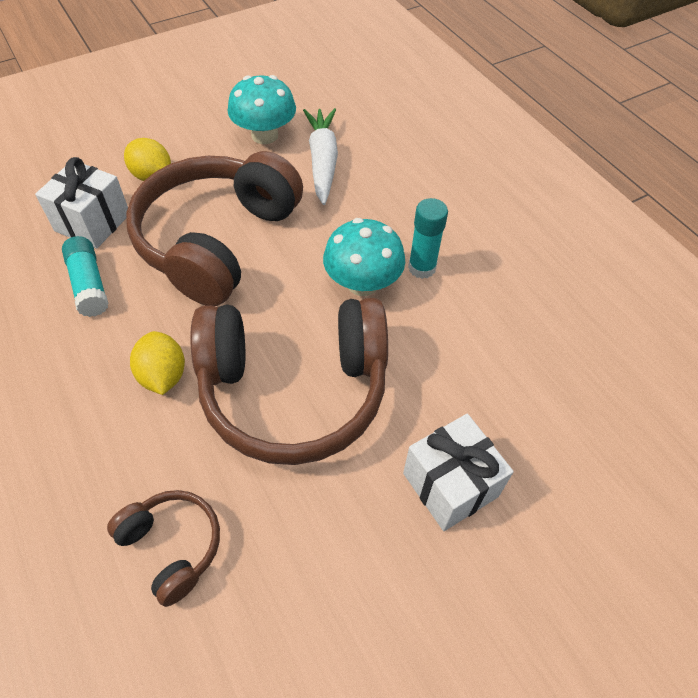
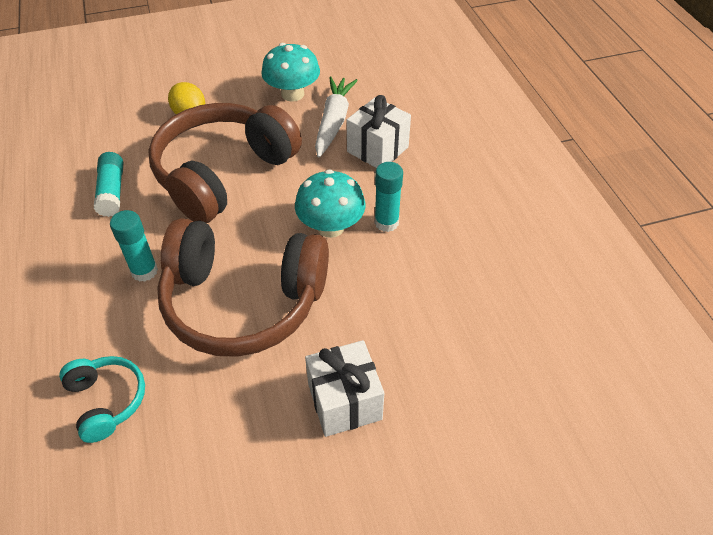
camera: 15 degrees right, 5 degrees down
(92, 222) = (131, 144): white gift -> white gift (377, 149)
(163, 375) = (144, 271): yellow lemon -> turquoise glue stick
(172, 546) = (107, 401): brown headphones -> turquoise headphones

